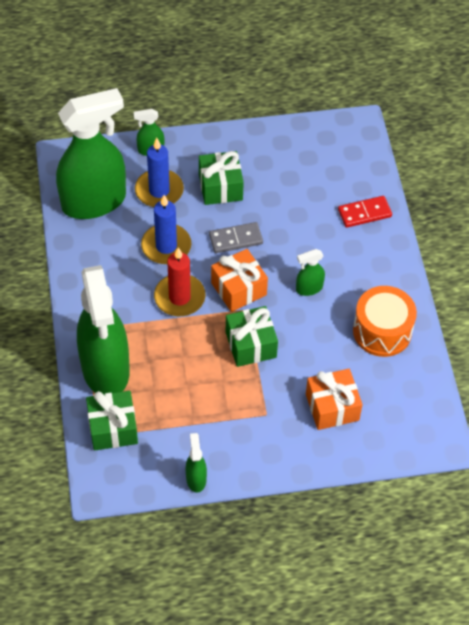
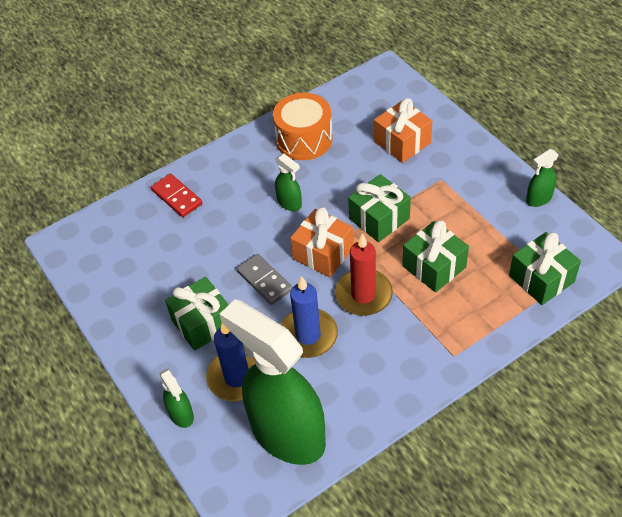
camera: 110 degrees left, 5 degrees down
(105, 369) = (486, 315): green spray bottle -> none
(175, 358) = (434, 266): none -> green gift

